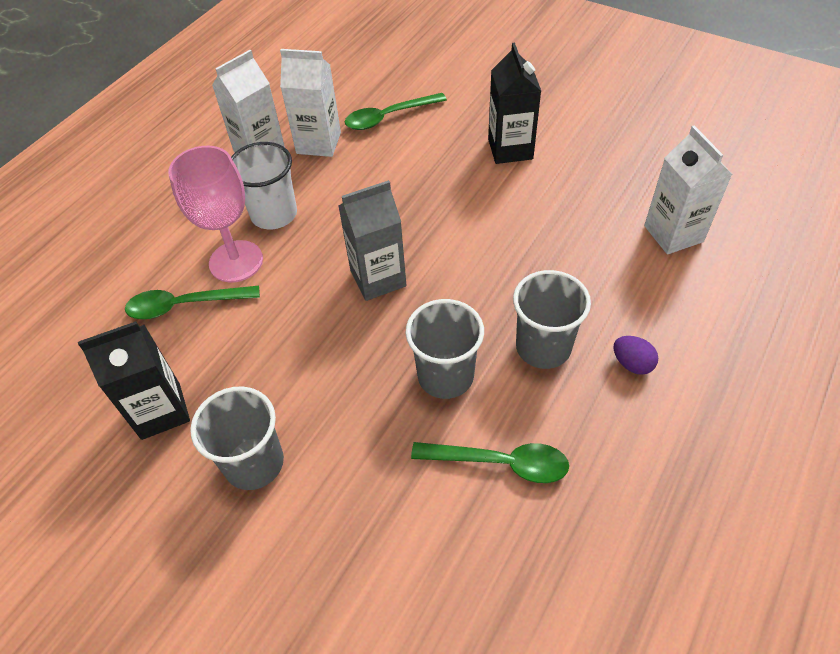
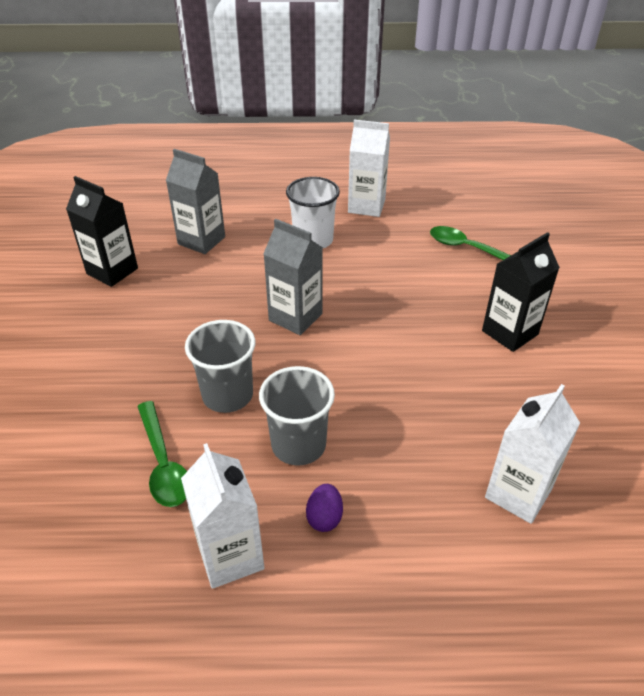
camera: 55 degrees right, 10 degrees down
(184, 305) = (201, 240): green spoon -> grey carton
(236, 261) = (255, 244): pink goblet -> none
(254, 463) = (94, 330): grey cup -> none
(318, 143) = (403, 228): white carton -> white carton (230, 556)

